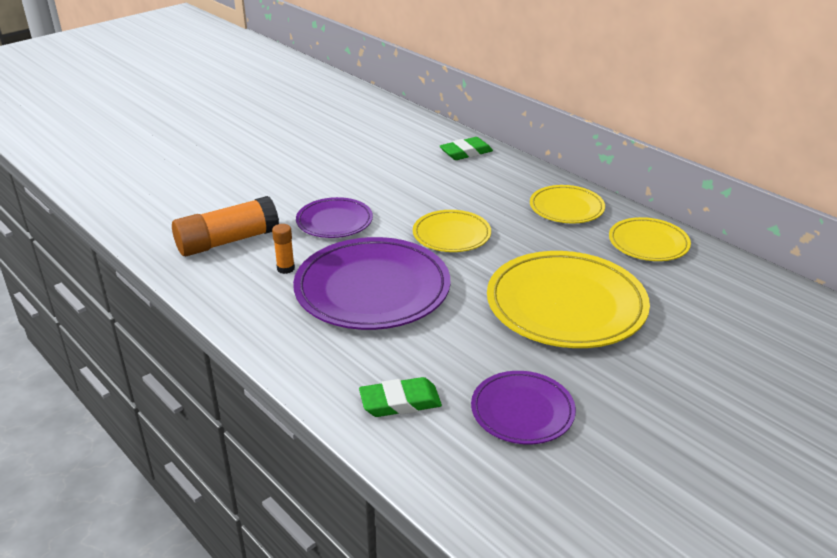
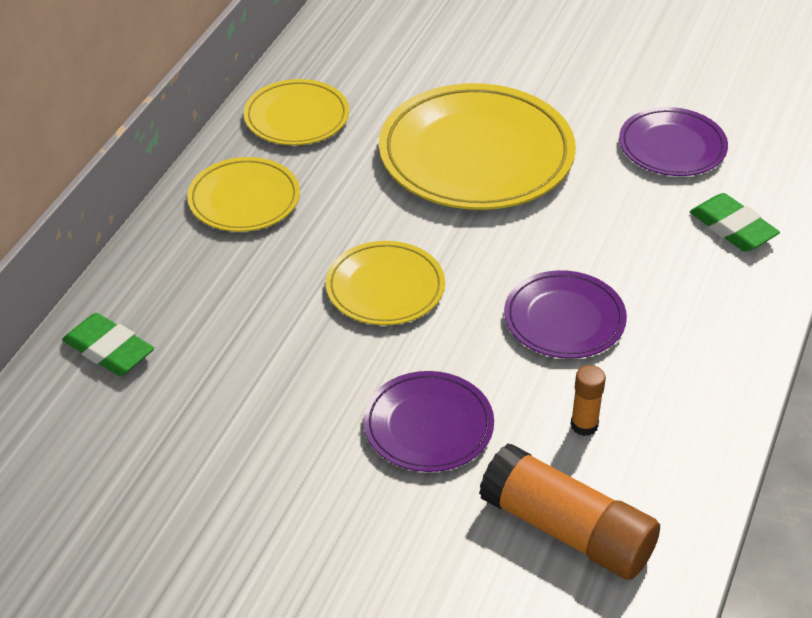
camera: 115 degrees left, 10 degrees up
(372, 289) = (564, 319): purple plate -> purple plate, size x0.55

